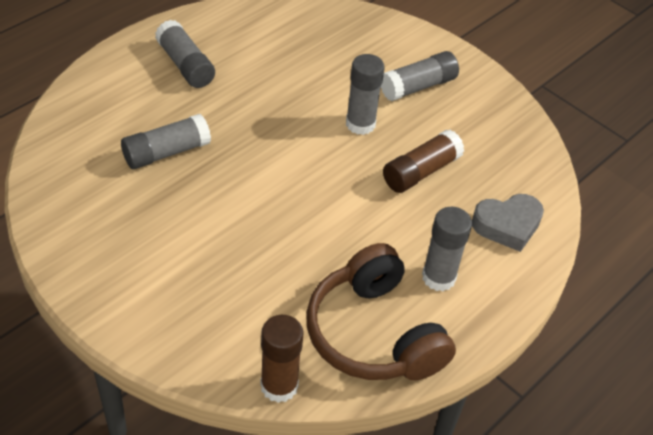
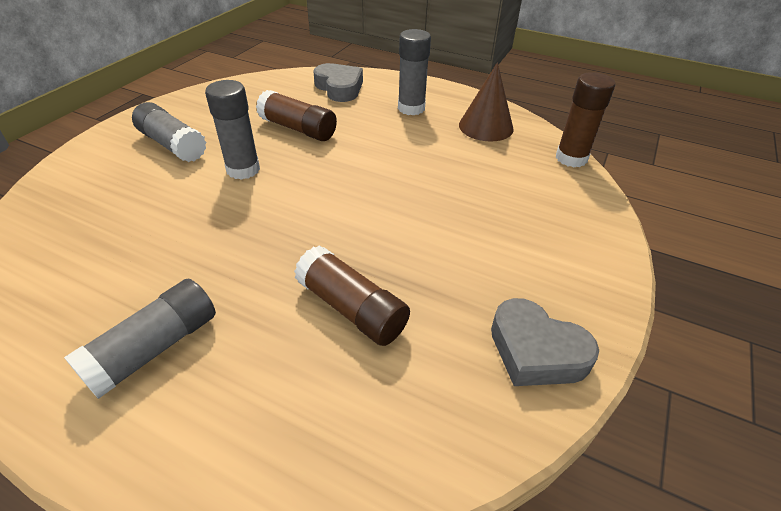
camera: 105 degrees left, 5 degrees down
(75, 232) = (536, 351): none -> grey heart
(166, 152) = (352, 308): grey glue stick -> brown glue stick
(374, 334) = (486, 126): brown headphones -> brown cone

